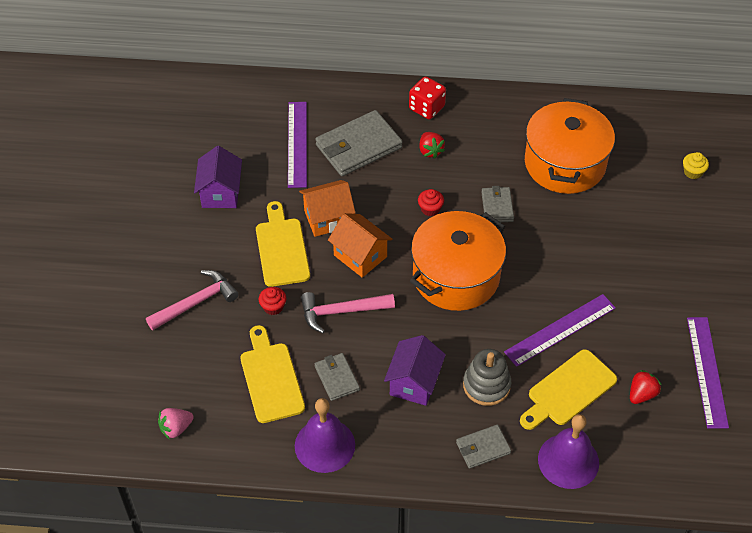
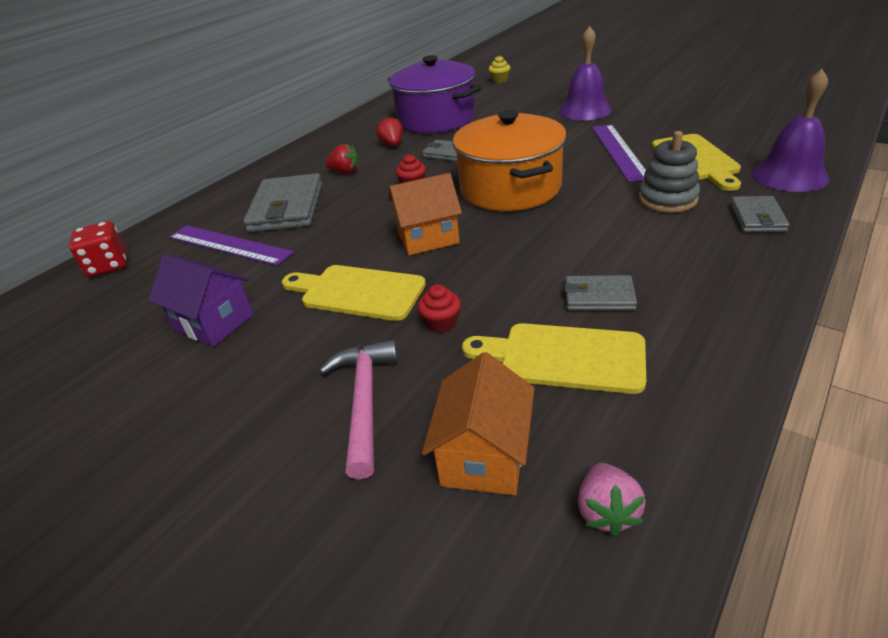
camera: 55 degrees left, 15 degrees down
(325, 445) = (712, 335): purple bell -> purple bell (585, 110)
(328, 218) = (353, 248): orange house -> orange house (484, 456)
(341, 312) = (496, 269): pink hammer -> none
(414, 382) = (639, 241): purple house -> none
(426, 108) = (295, 164): red dice -> red dice (109, 265)
(565, 163) = (436, 119): orange pot -> purple pot
(642, 394) = (717, 131): red strawberry -> red strawberry (392, 144)
(706, 371) = (704, 104): purple ruler -> none

